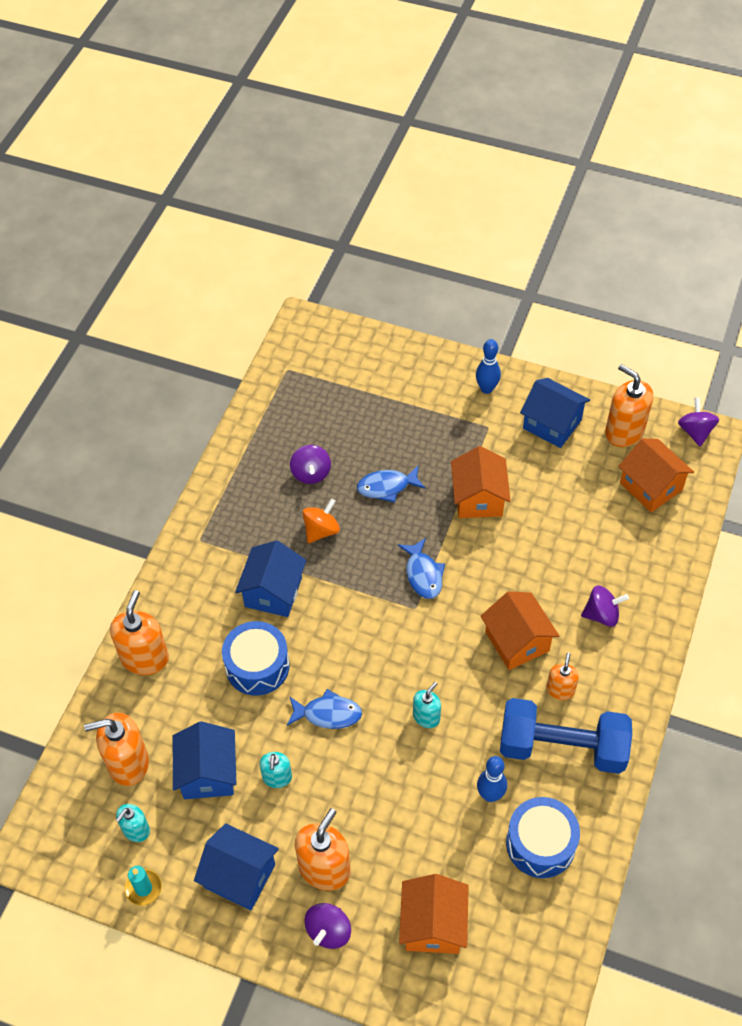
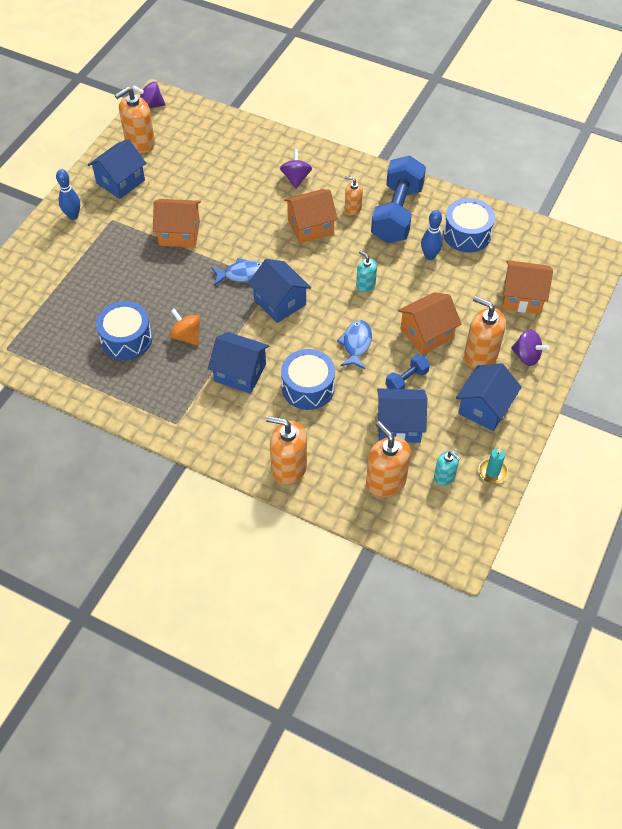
camera: 85 degrees left, 0 degrees up
(128, 763) = (385, 481): orange soap dispenser -> orange soap dispenser turned 150 degrees clockwise
(277, 777) = (406, 380): turquoise soap dispenser -> blue dumbbell
(311, 473) = (126, 339): purple spinning top -> blue drum
(384, 620) = (280, 302): none -> blue house
(387, 487) = (154, 289): blue fish -> none
(651, 486) = (193, 136): orange house -> orange house (426, 333)

